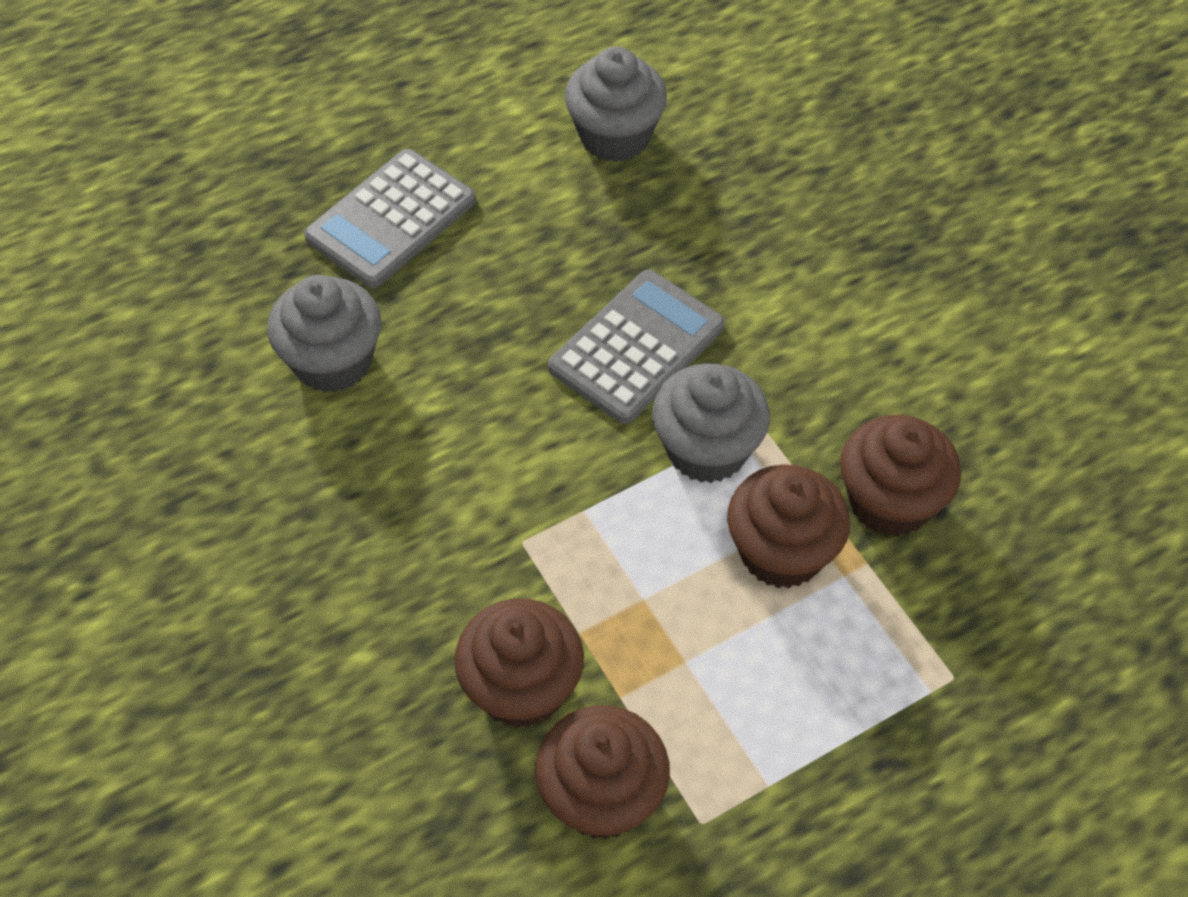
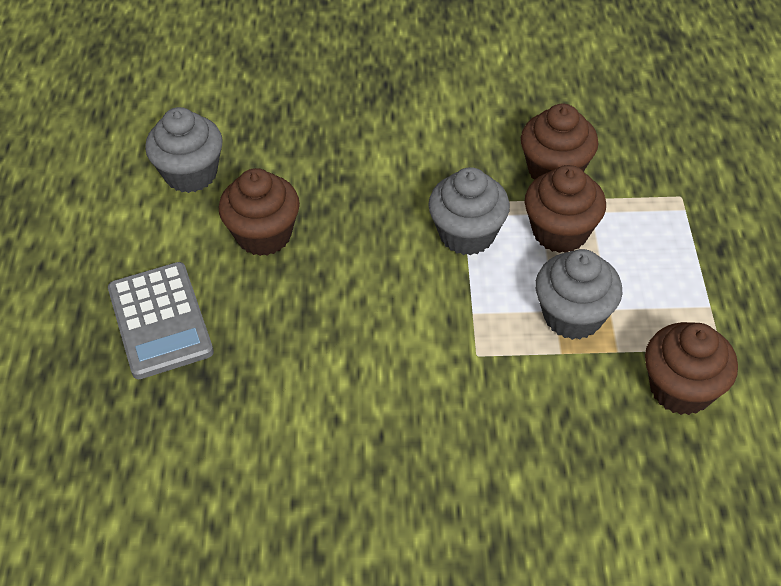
camera: 60 degrees left, 5 degrees down
(333, 361) = (259, 404): grey cupcake -> grey cupcake (572, 316)
(522, 688) = (585, 399): brown cupcake -> brown cupcake (264, 235)
(637, 348) = (368, 235): grey calculator -> none

